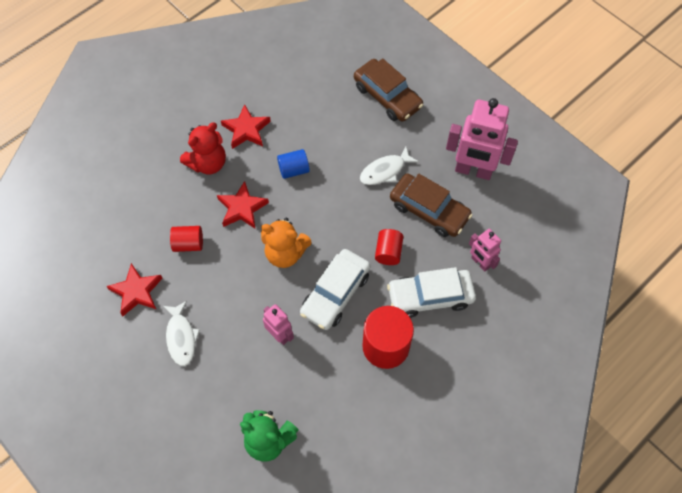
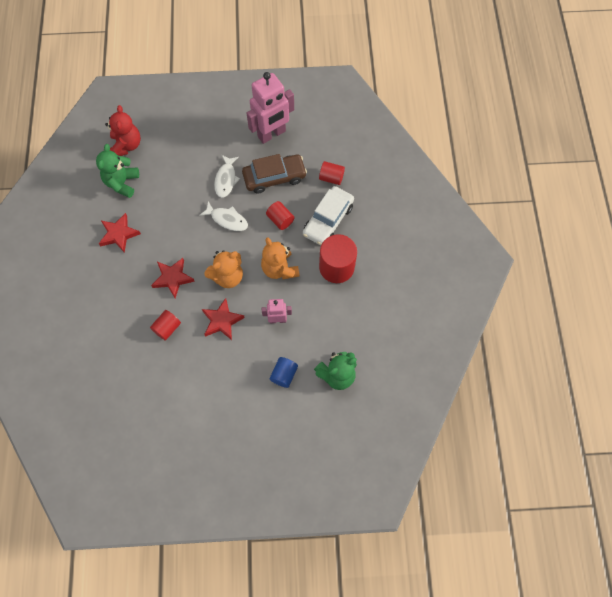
camera: 50 degrees left, 5 degrees up
(136, 291) = (171, 383): red star -> red star (222, 321)
(181, 337) = (227, 378): white fish -> white fish (227, 219)
(208, 163) = (120, 275): red teddy bear -> red teddy bear (126, 145)
(293, 170) = (175, 228): blue cylinder -> blue cylinder (284, 374)
(299, 91) = (122, 183): none -> green teddy bear
(335, 293) = (279, 269): white car -> orange teddy bear
(387, 96) = (177, 138): brown car -> none
(480, 262) = (331, 178): pink robot -> red cylinder

